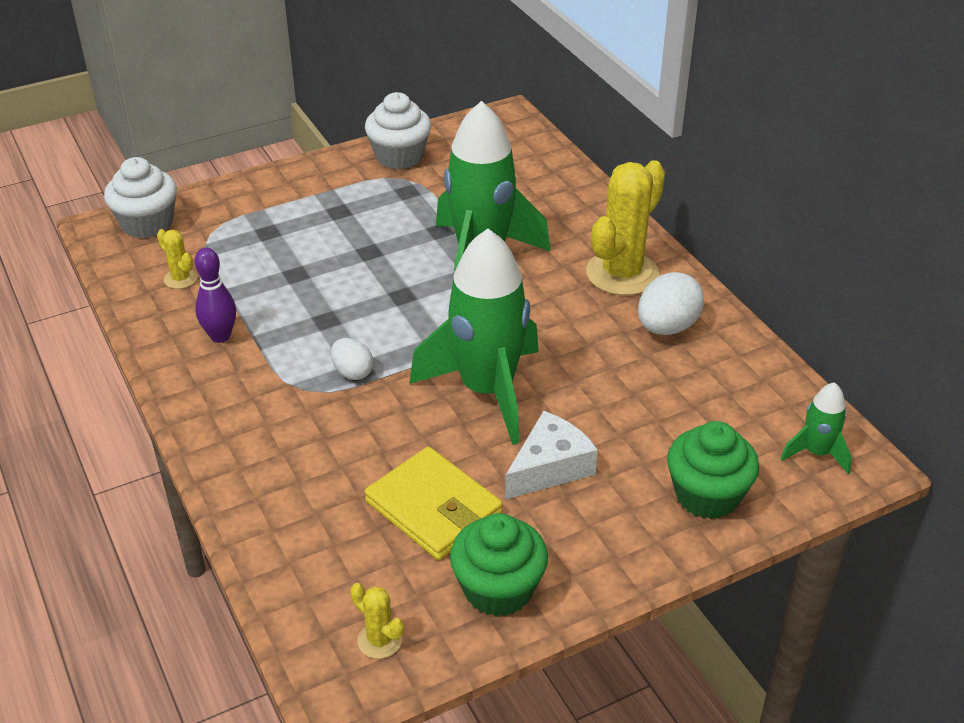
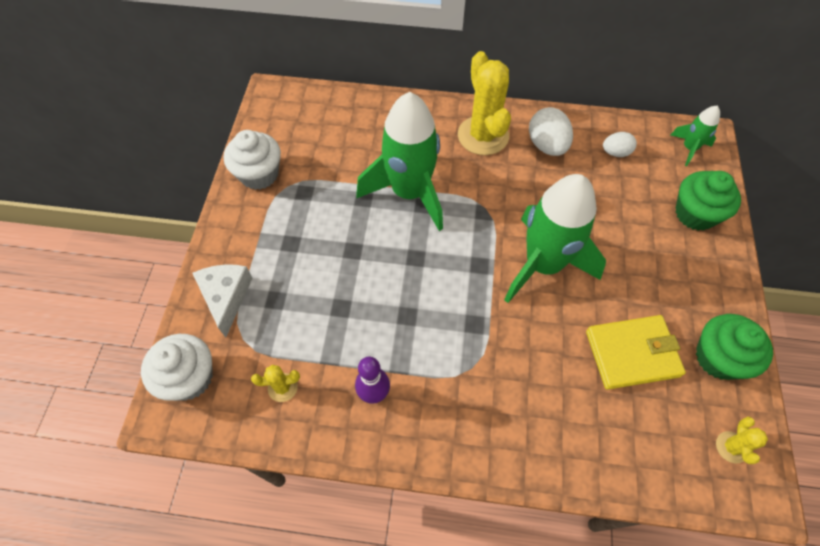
camera: 55 degrees left, 20 degrees up
(353, 372) = (474, 329): white egg -> white egg (615, 152)
(379, 640) = (731, 447): yellow cactus -> yellow cactus turned 60 degrees counterclockwise
(550, 467) = (631, 272): white cheese -> white cheese (226, 297)

